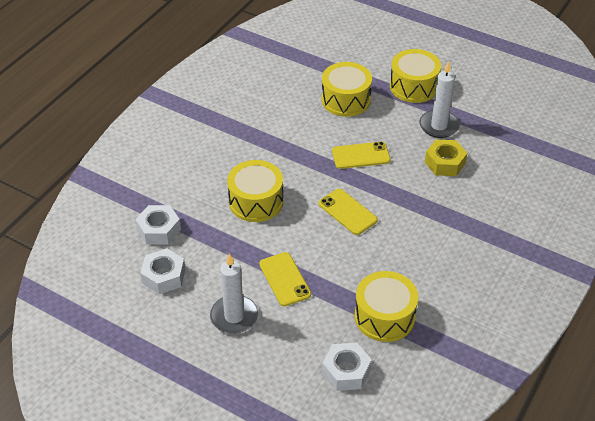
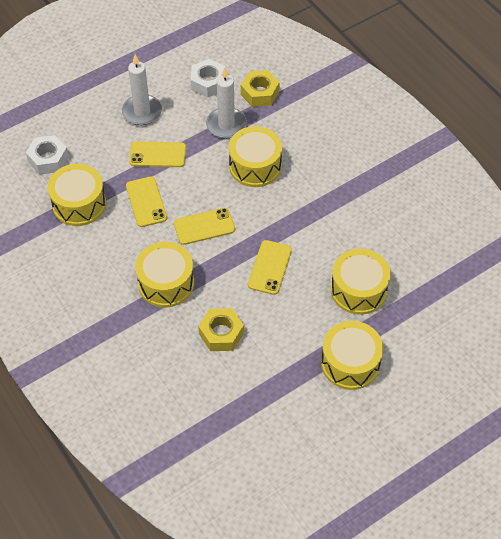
camera: 115 degrees right, 10 degrees up
(159, 230) = (259, 93): white nut -> yellow nut
(347, 264) = (146, 202): none -> yellow phone
(424, 215) = (166, 283): none -> yellow drum
(439, 126) = (276, 356): white candle -> white candle (226, 124)

